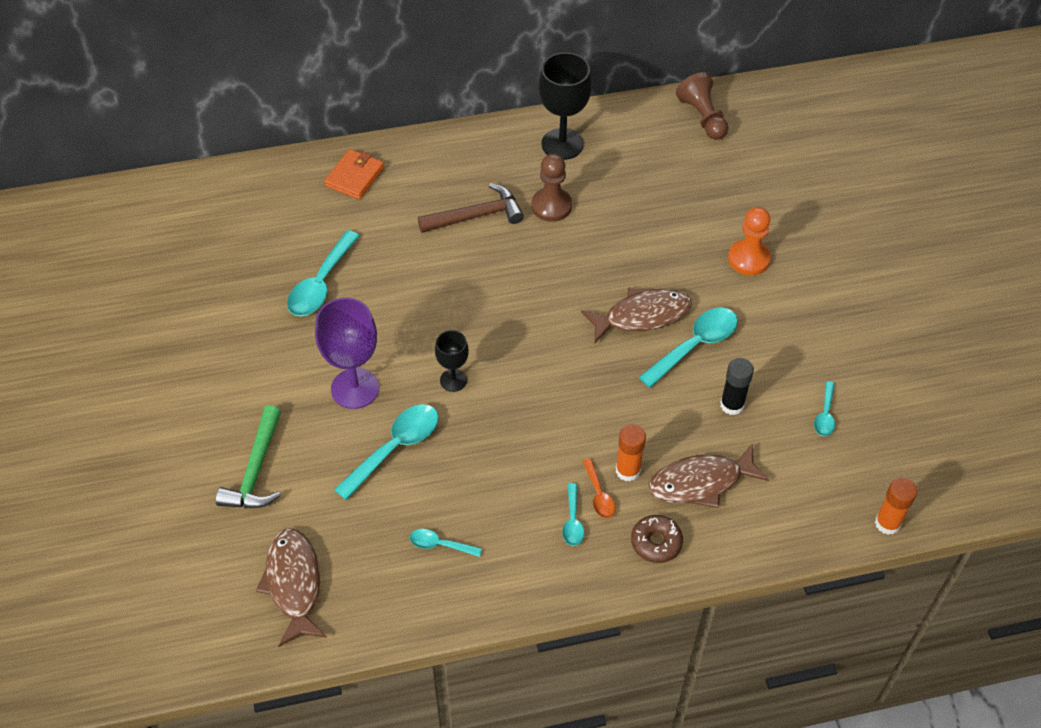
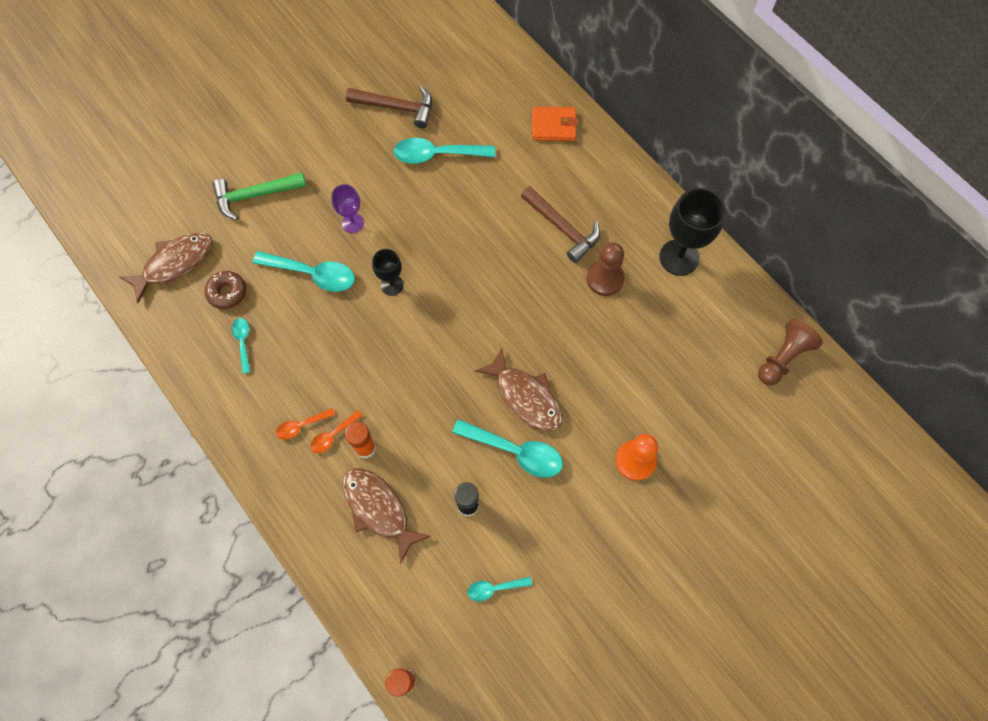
camera: 65 degrees right, 15 degrees up
(235, 297) = (397, 107): none -> brown hammer
(355, 388) = (353, 223): purple goblet -> purple goblet, size x0.57
(572, 521) = (301, 426): turquoise spoon -> orange spoon
(656, 542) = (307, 496): brown donut -> brown donut (227, 292)

